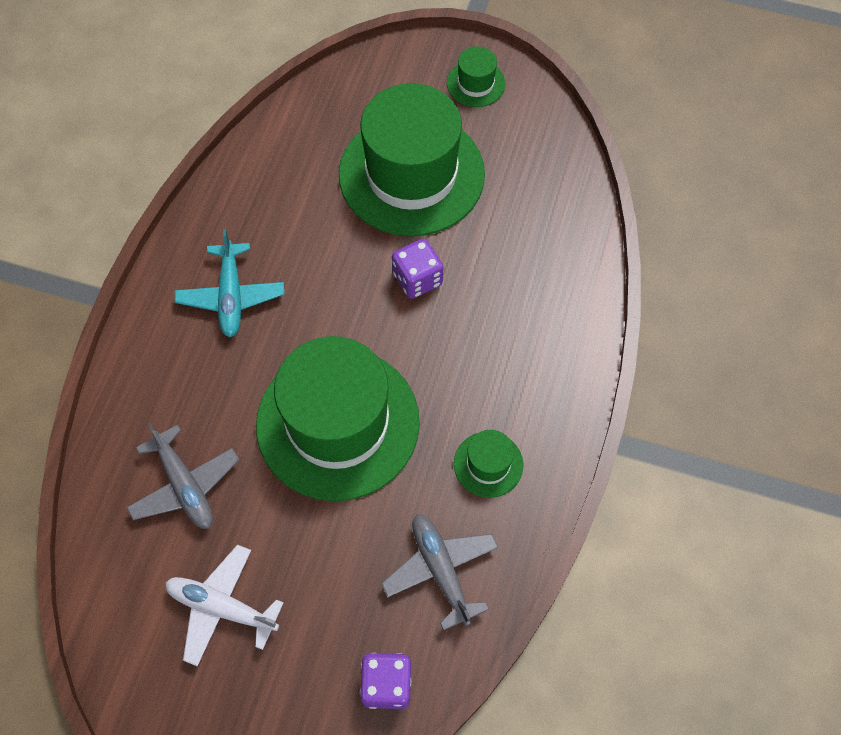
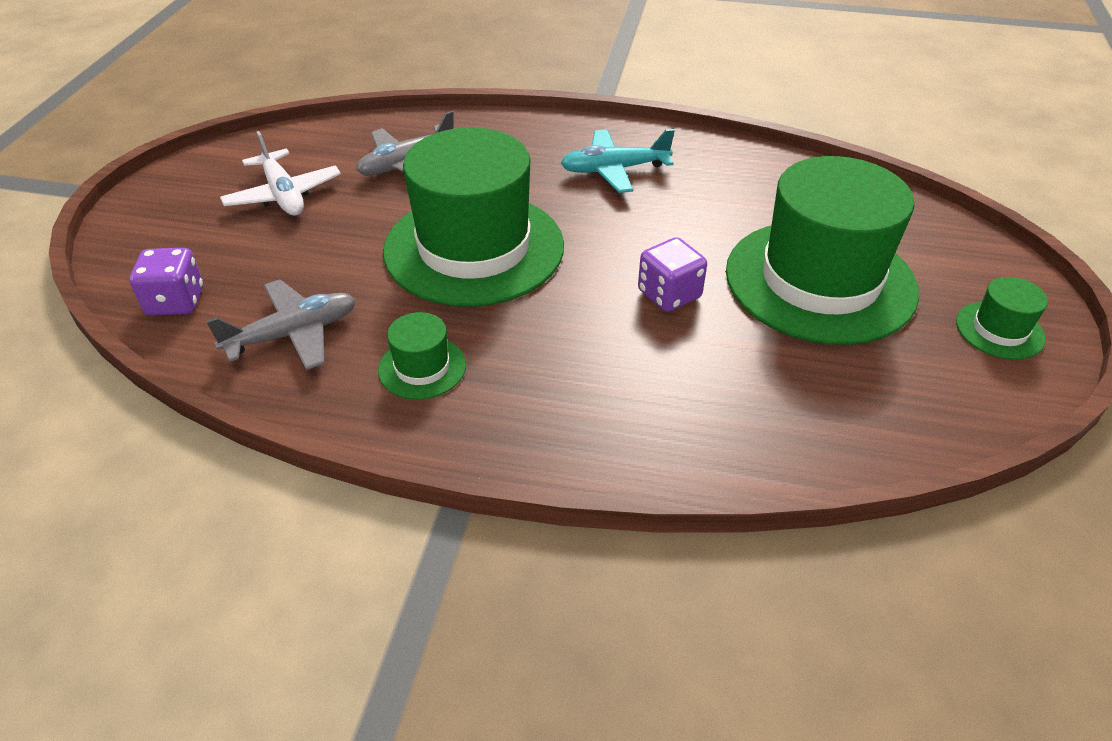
camera: 85 degrees right, 20 degrees down
(222, 607) = (283, 195): white plane -> white plane turned 135 degrees clockwise

